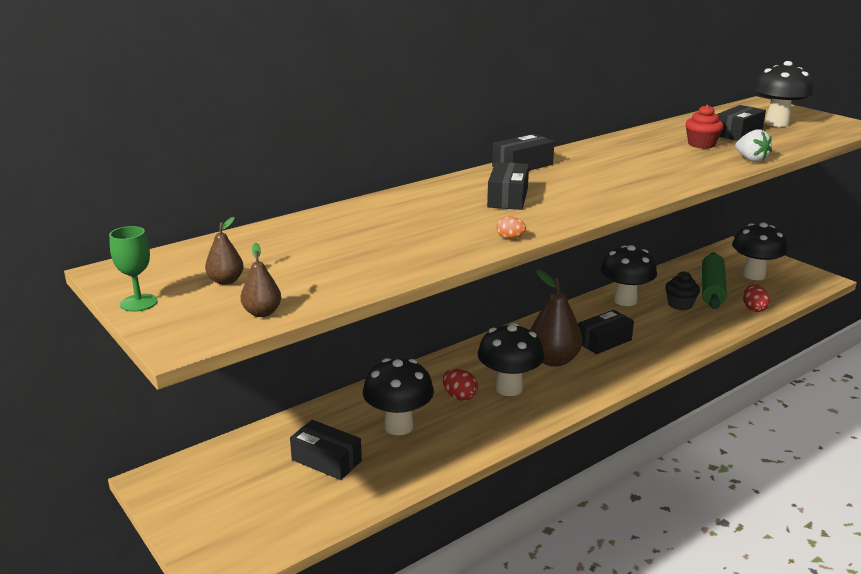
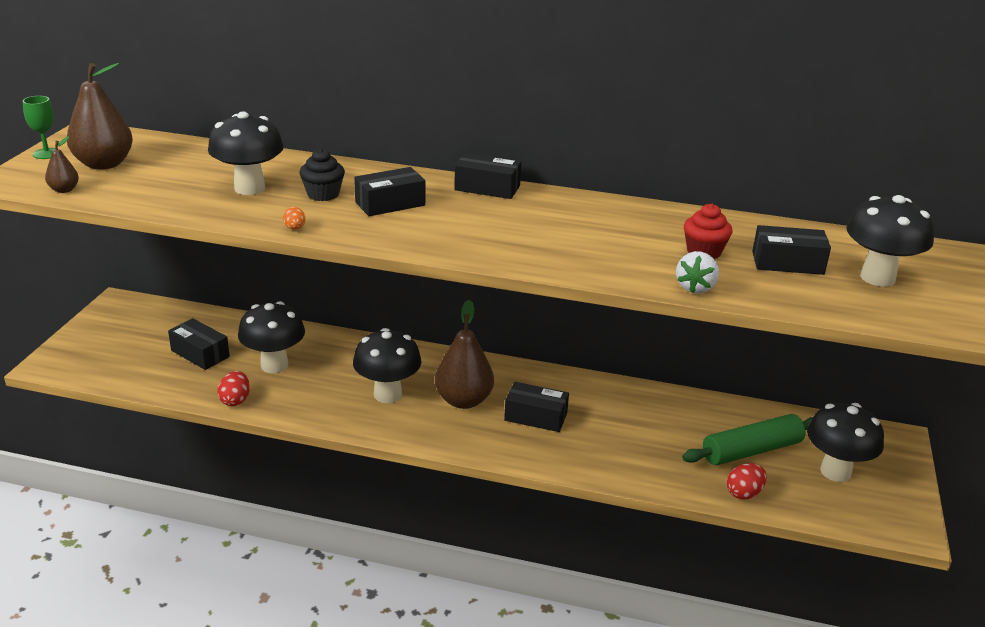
camera: 50 degrees right, 5 degrees up
(226, 281) = (104, 164): brown pear -> brown pear, size x2.09
(326, 460) = (200, 354): black box -> black box turned 45 degrees counterclockwise
(459, 396) = (347, 376): red egg -> red egg (235, 400)
(625, 300) = (639, 403): black mushroom -> black mushroom (249, 188)
(680, 304) = (680, 440): black cupcake -> black cupcake (323, 194)

